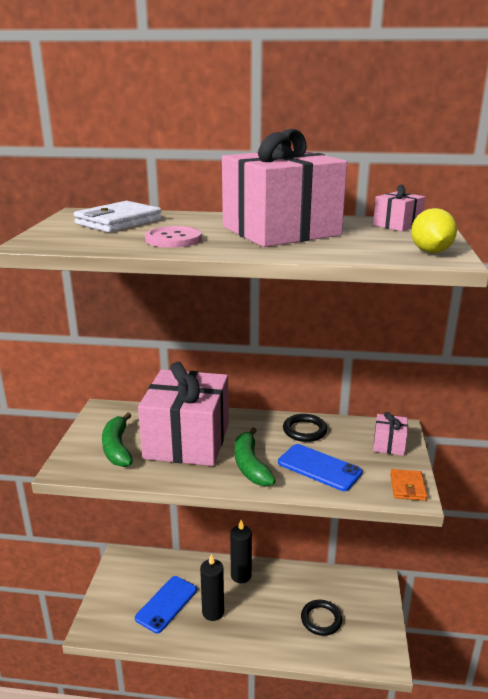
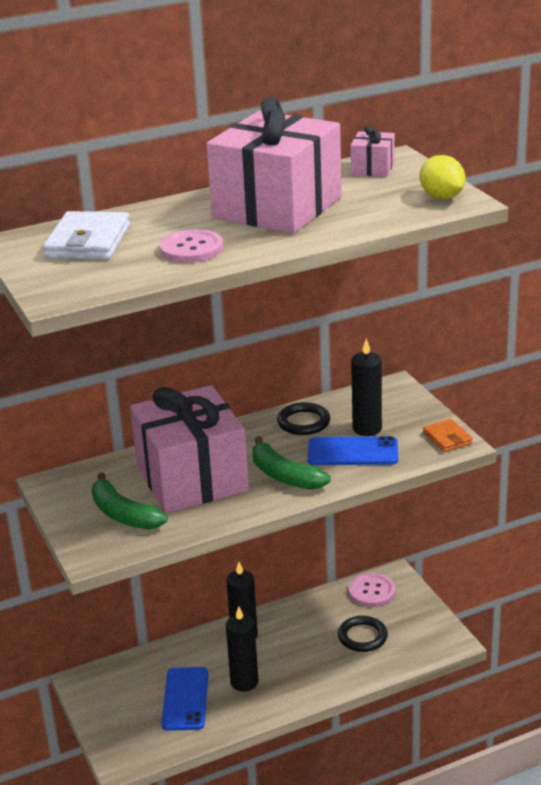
camera: 30 degrees left, 5 degrees up
(347, 453) = (367, 428): none -> black candle
(354, 585) = (372, 591): none -> pink button
(389, 444) = (398, 405): pink gift -> none

